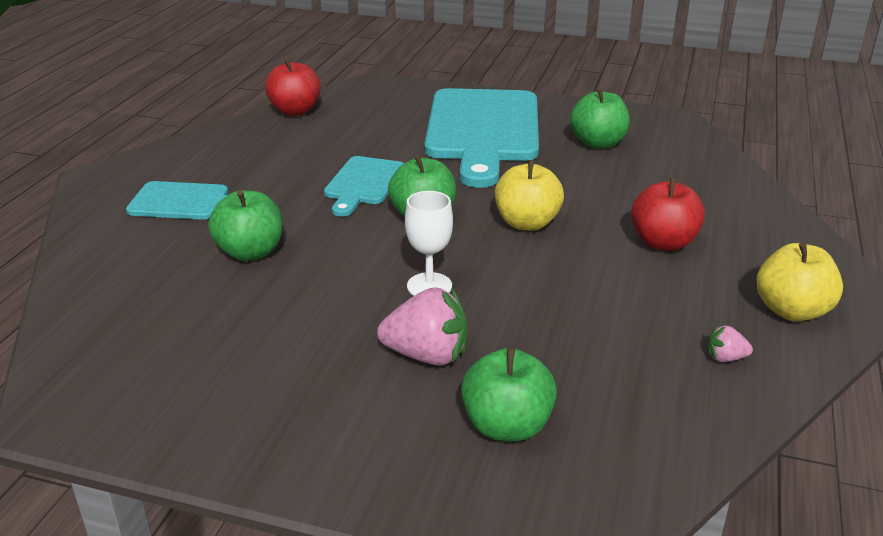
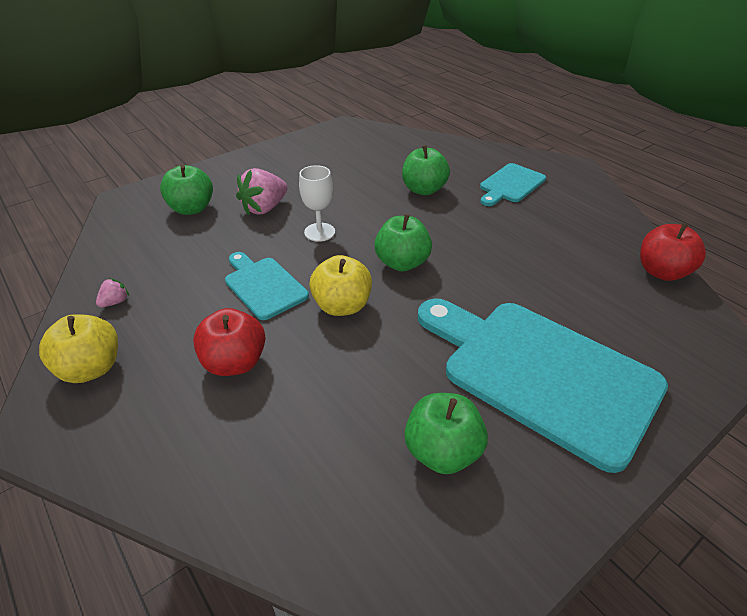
camera: 125 degrees right, 10 degrees up
(363, 183) = (478, 257): turquoise cutting board -> turquoise cutting board (263, 286)

